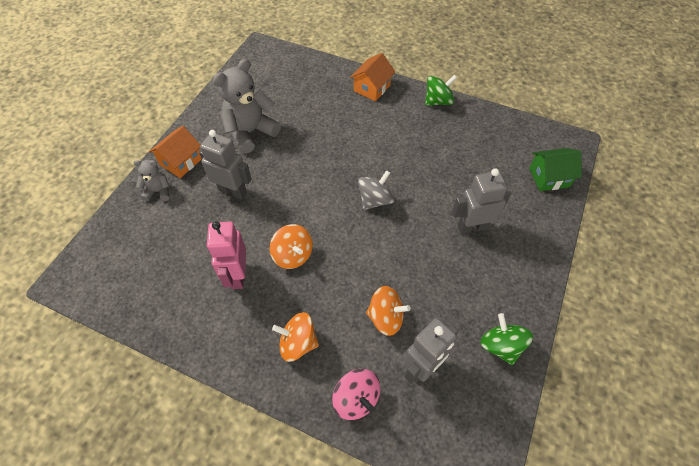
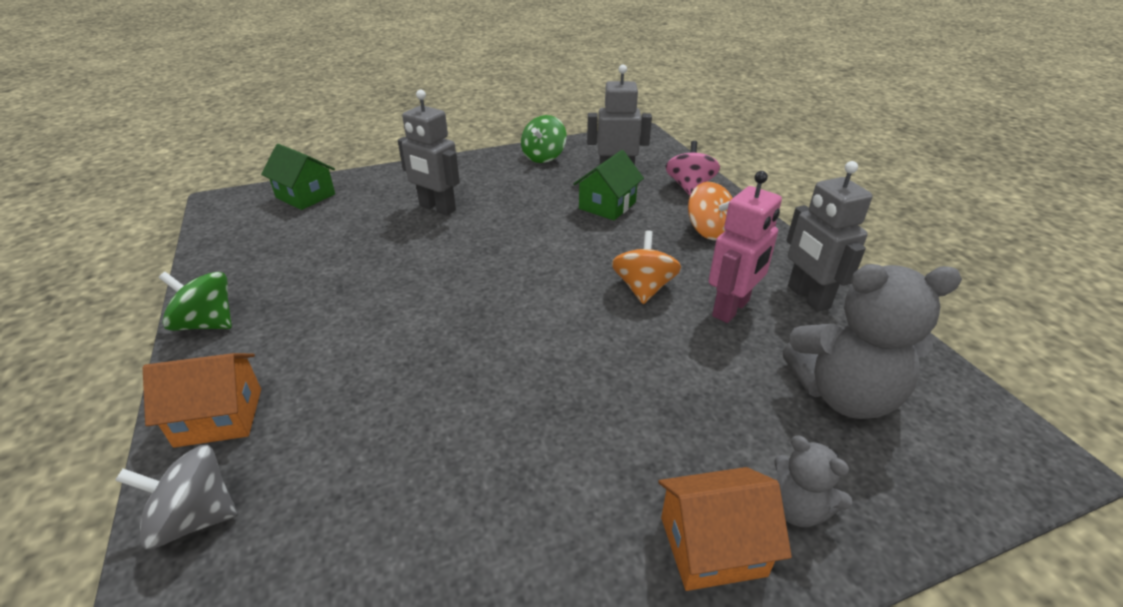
camera: 135 degrees left, 20 degrees down
(233, 191) = (653, 410): grey robot -> grey robot (807, 297)
(250, 132) = (516, 502): grey teddy bear -> grey teddy bear (843, 394)
(375, 200) = (483, 278): grey spinning top -> grey spinning top (195, 518)
(386, 317) = (607, 205): orange spinning top -> green house

